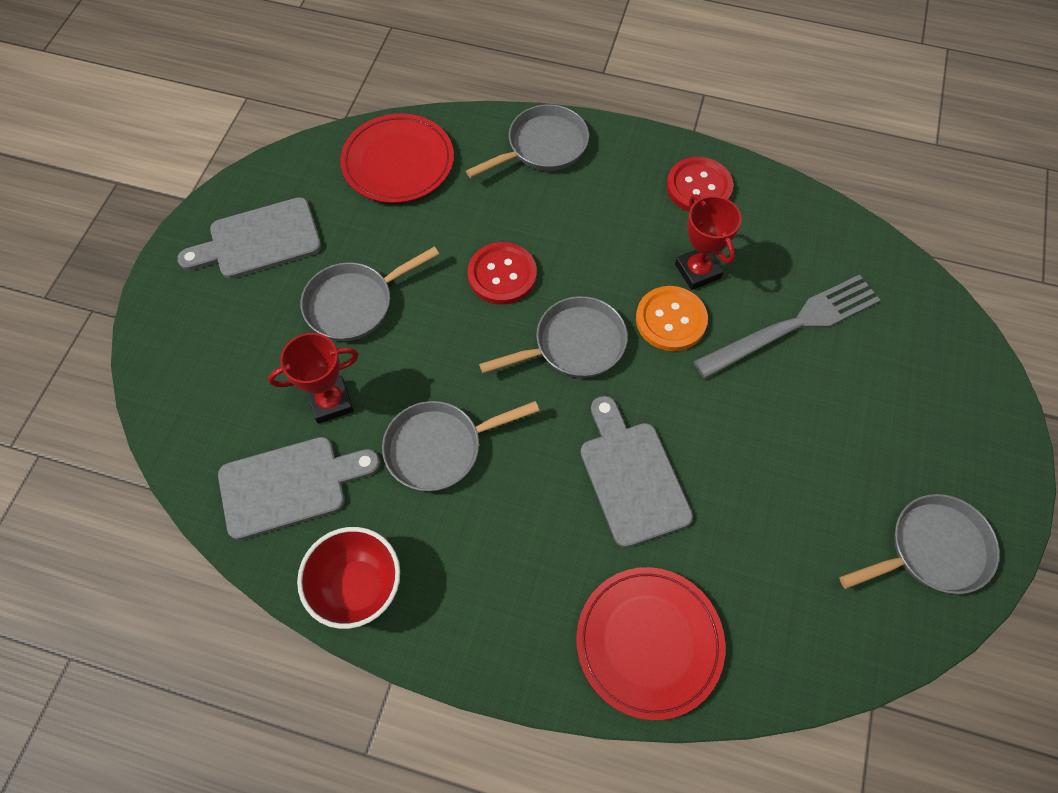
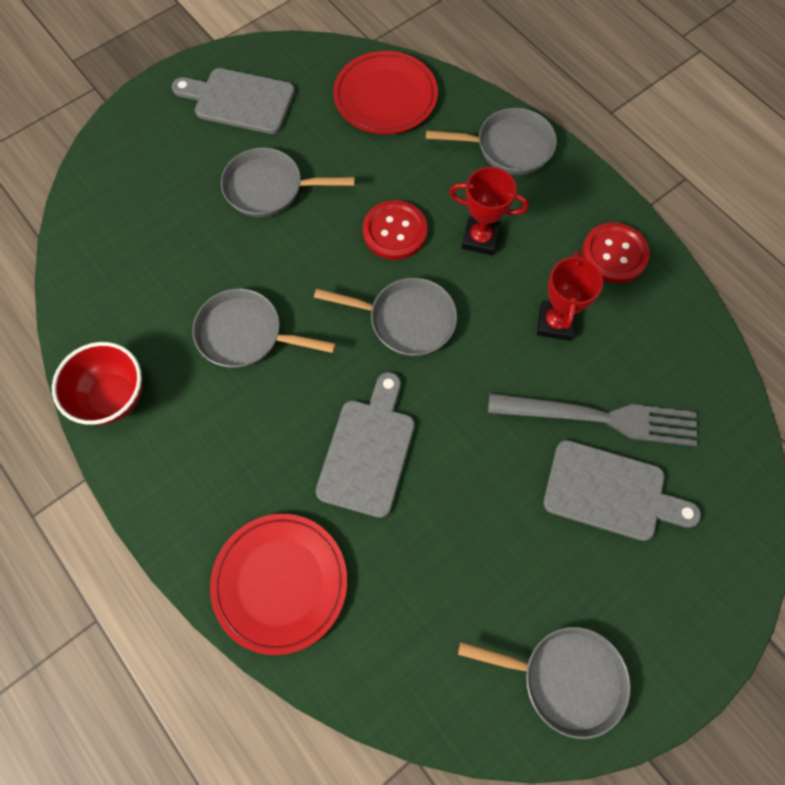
camera: 35 degrees right, 5 degrees up
(290, 485) = (125, 294): grey cutting board -> grey cutting board (611, 492)
(331, 402) = (197, 251): red trophy -> red trophy (480, 238)
(671, 320) = (500, 349): orange button -> none

